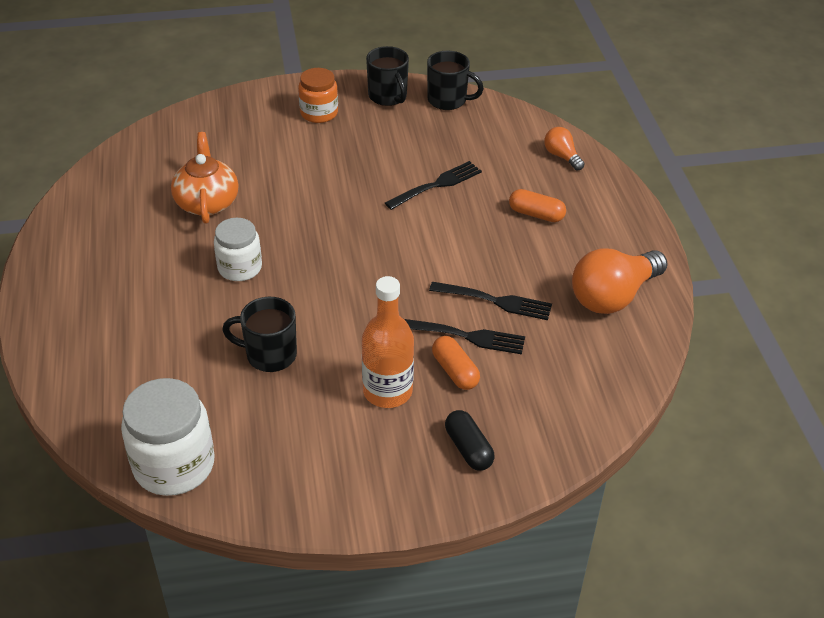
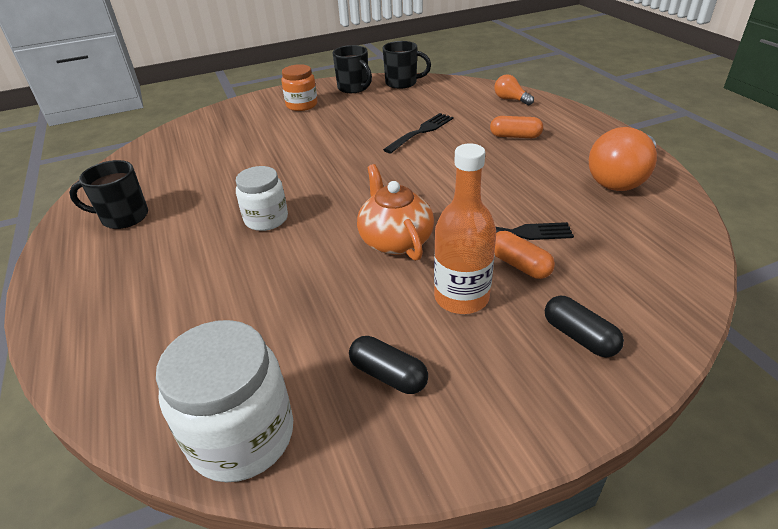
camera: 10 degrees left, 5 degrees down
(207, 202) = (221, 176): orange teapot -> orange teapot (395, 240)
(269, 355) = (321, 288): black mug -> black mug (123, 217)
(298, 444) = (388, 375): none -> black capsule
(495, 301) = (521, 201): black fork -> none

